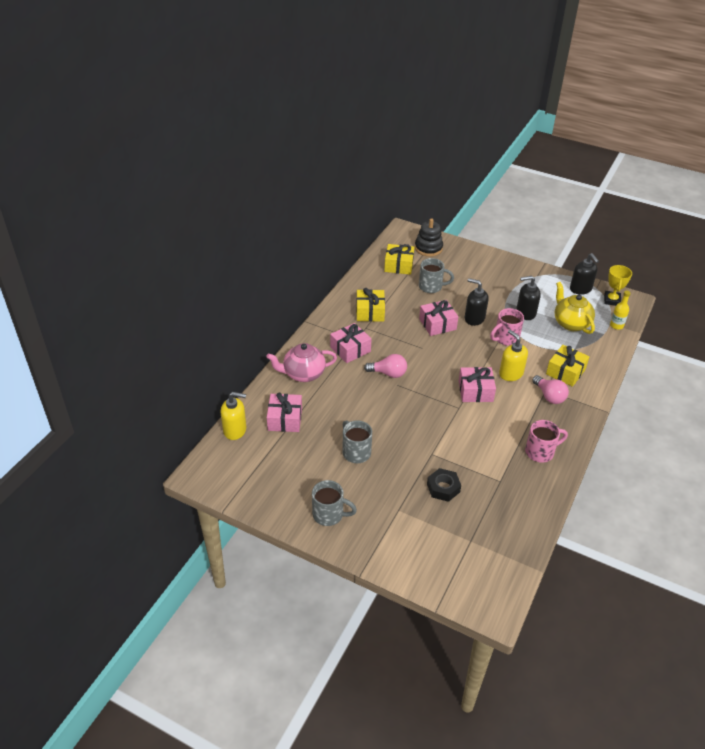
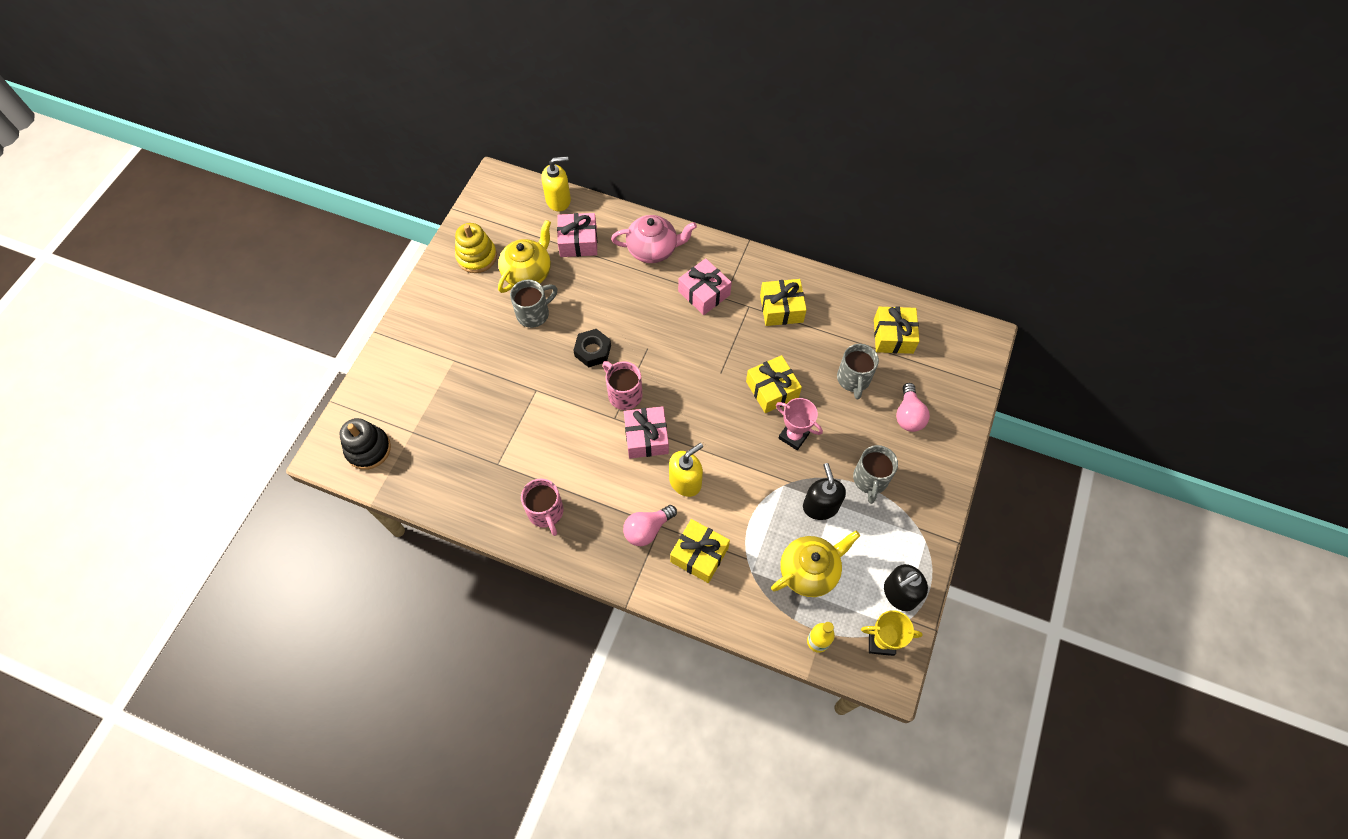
camera: 85 degrees right, 20 degrees up
(235, 430) = (558, 200): yellow soap dispenser -> yellow soap dispenser turned 105 degrees counterclockwise
(286, 491) = (476, 257): none -> yellow stacking toy
(303, 374) = (653, 250): pink teapot -> pink teapot turned 105 degrees clockwise
(312, 454) = (528, 273): none -> yellow teapot
(329, 514) = (447, 297): grey mug -> grey mug (870, 480)
(388, 373) = (666, 337): pink light bulb -> pink light bulb (908, 415)
(428, 248) = (947, 372): black stacking toy -> black stacking toy (368, 449)
(437, 324) = (772, 390): pink gift -> yellow gift
(443, 488) = (485, 403): black nut -> black nut (592, 351)
(474, 318) = (793, 436): black soap dispenser -> pink trophy
(505, 338) = (757, 477): pink mug -> pink mug (624, 394)

